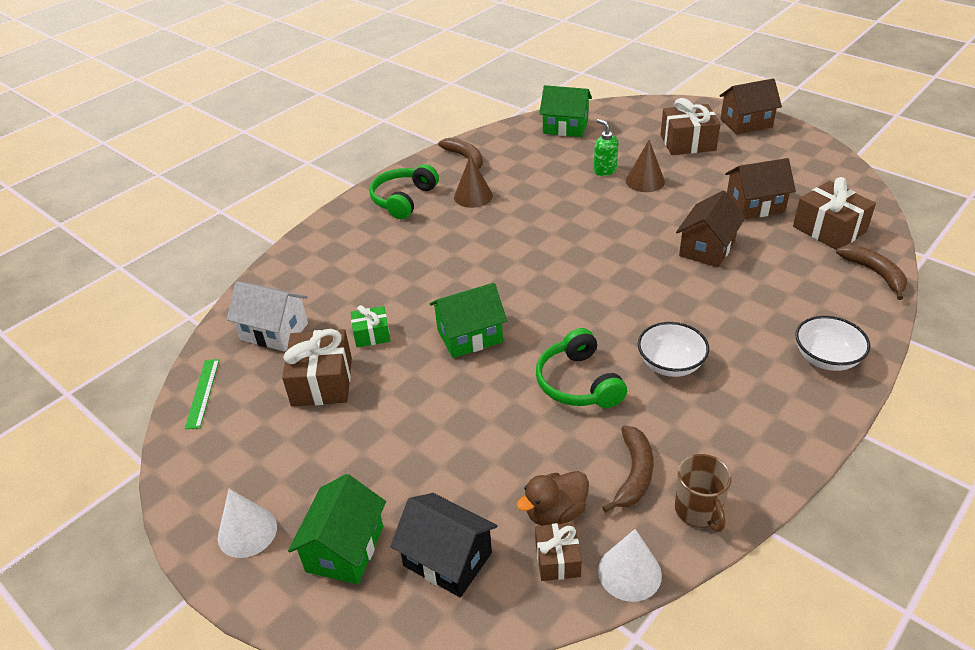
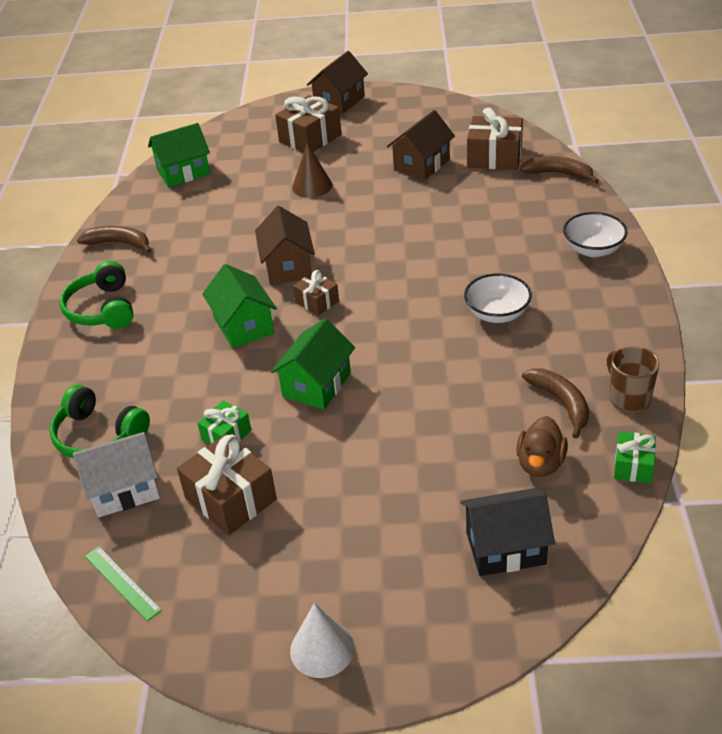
camera: 40 degrees left, 0 degrees up
(345, 549) = (420, 599): green house -> green house (243, 326)
(473, 196) = (170, 272): brown cone -> none
(557, 559) = (579, 492): brown gift -> brown gift (317, 302)
(578, 383) = (447, 367): green headphones -> green headphones (98, 436)
(604, 170) = (266, 193): green soap dispenser -> none
(629, 572) = (633, 466): white cone -> green gift
(698, 511) = (628, 398): brown mug -> brown mug turned 150 degrees counterclockwise
(707, 248) = (424, 215): brown house -> brown house (287, 266)

